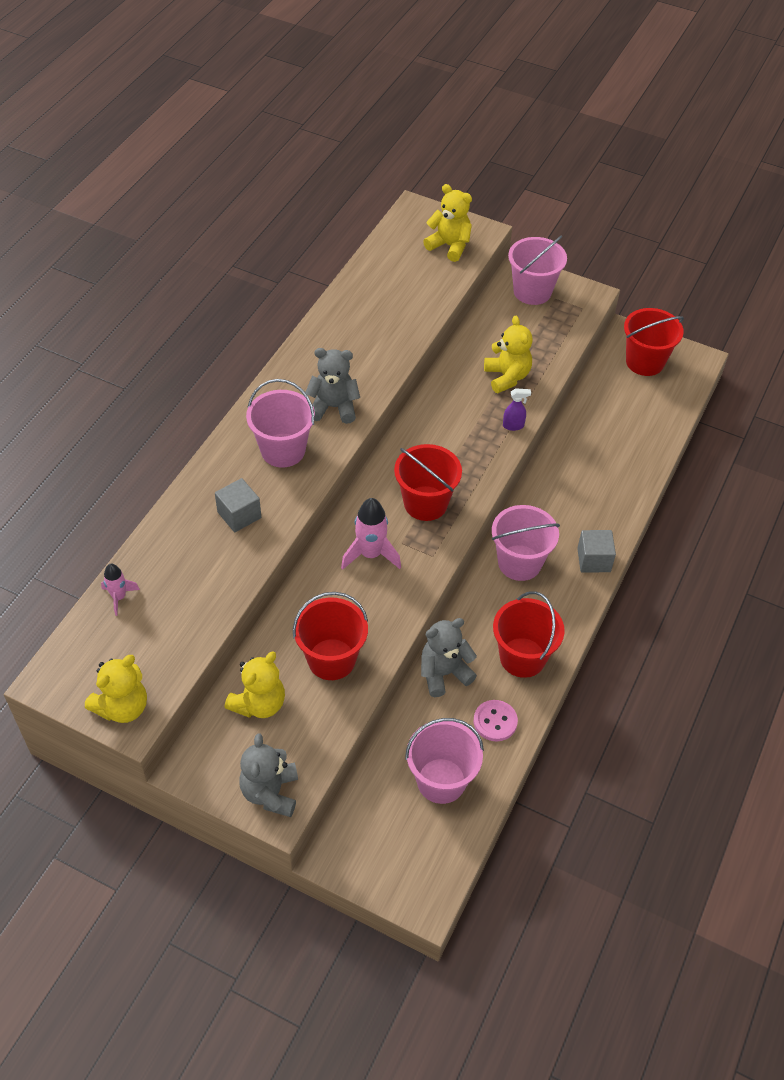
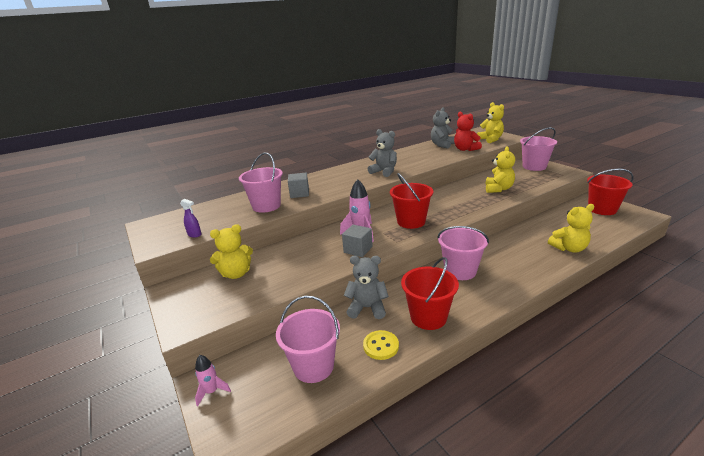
camera: 35 degrees right, 25 degrees down
(119, 597) = (213, 206): pink rocket -> pink rocket (212, 391)
(122, 707) = (159, 241): yellow teddy bear -> yellow teddy bear (569, 248)
(270, 792) = (192, 315): grey teddy bear -> grey teddy bear (442, 145)
(283, 450) = (344, 179): pink bucket -> pink bucket (266, 206)
(331, 659) = (295, 267): red bucket -> none
(425, 294) = (465, 149): none -> red teddy bear
(495, 721) = (381, 346): pink button -> yellow button
(513, 426) = (489, 205): purple spray bottle -> purple spray bottle (194, 235)
(593, 560) = (516, 283): grey cube -> grey cube (358, 249)

